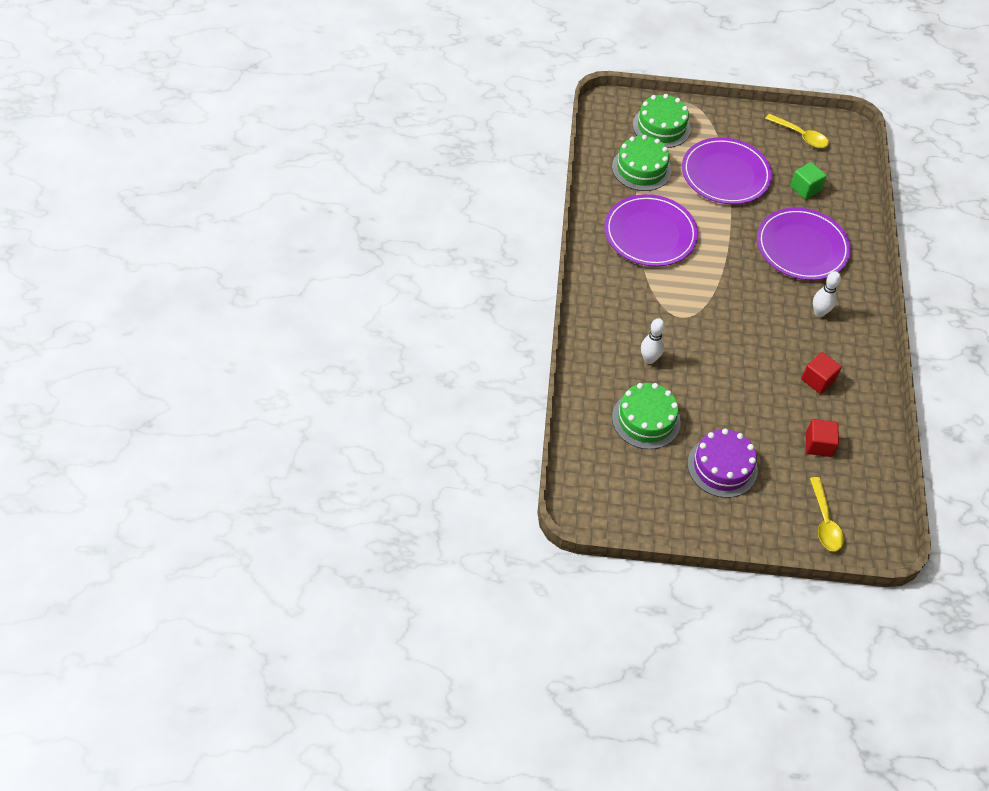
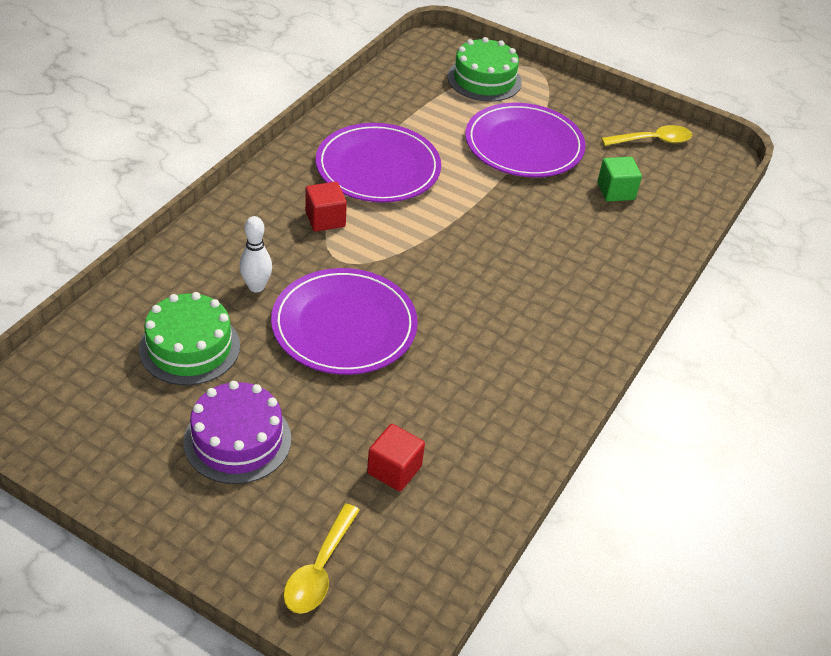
camera: 25 degrees right, 10 degrees down
(641, 168) = (425, 107): green cake -> none
(800, 136) = (652, 141): yellow spoon -> yellow spoon turned 75 degrees counterclockwise
(802, 247) = (561, 246): purple plate -> purple plate (344, 325)
(818, 380) = (459, 394): red cube -> red cube (325, 219)
(819, 312) = (525, 321): white bowling pin -> none

